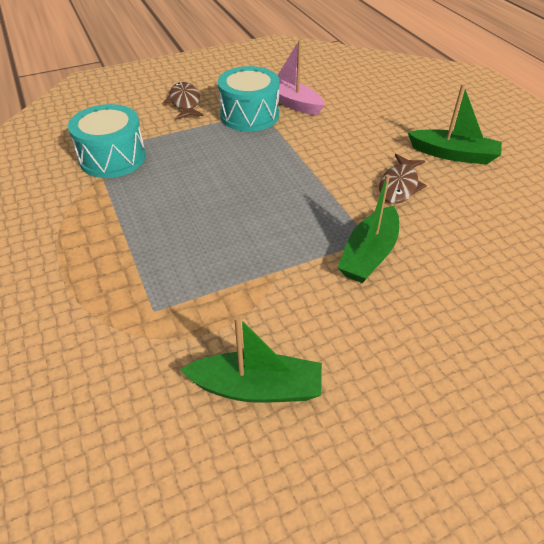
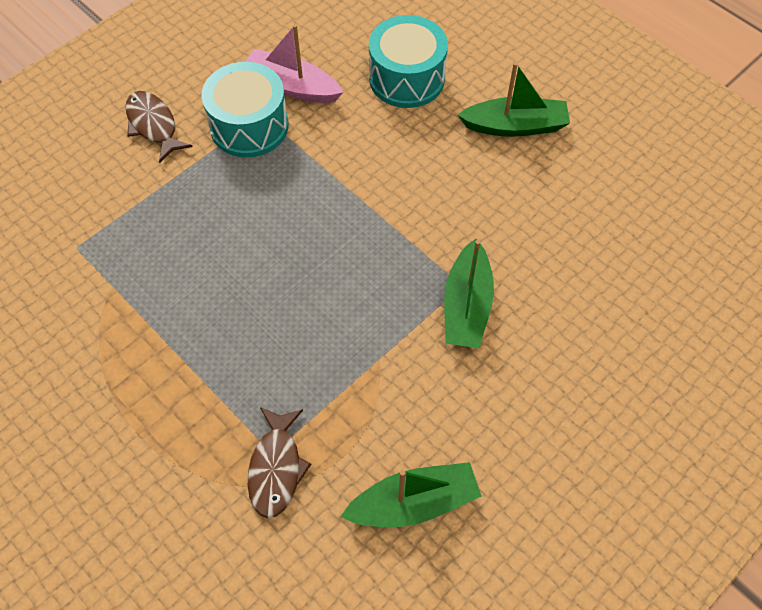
camera: 20 degrees left, 15 degrees up
(113, 158) = (109, 251): turquoise drum -> turquoise drum (407, 78)
(399, 185) = (469, 194): brown fish -> brown fish (276, 468)

